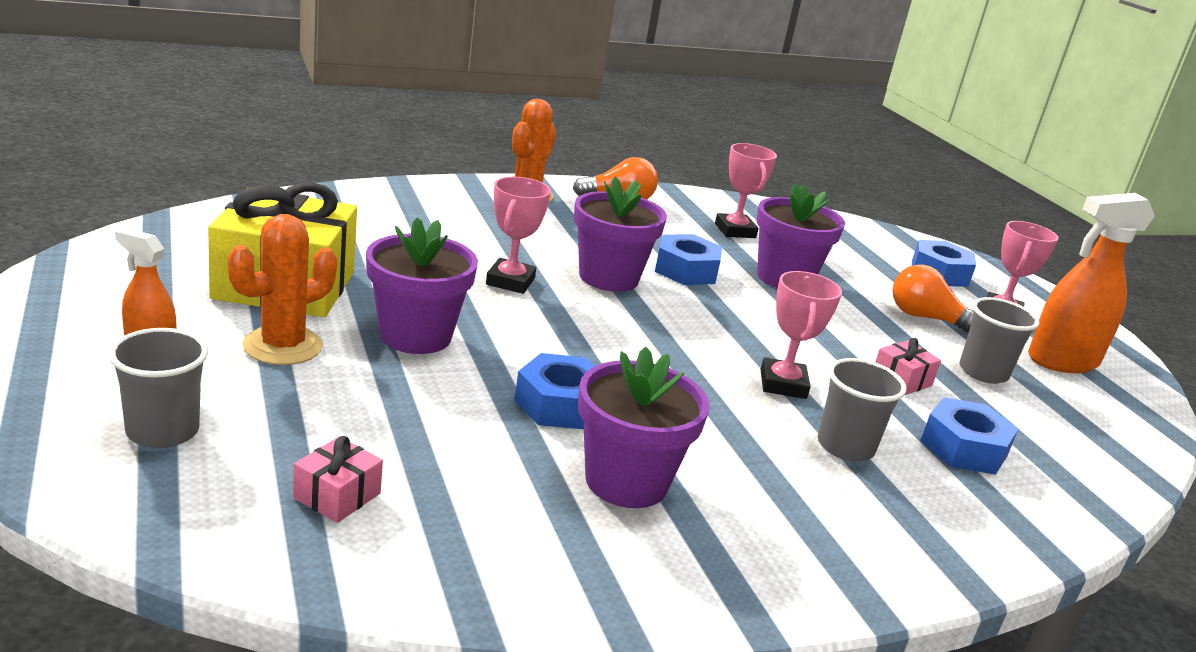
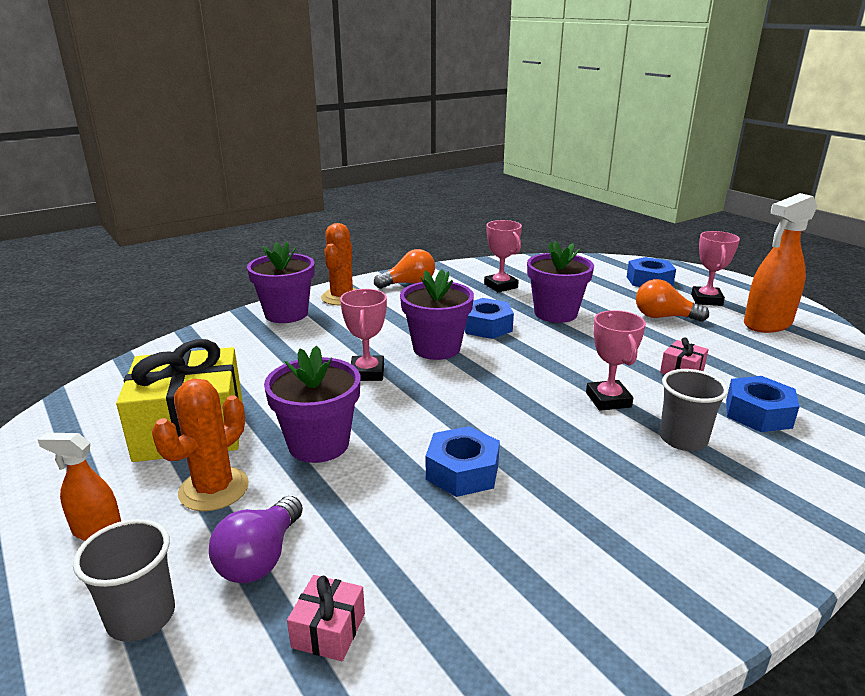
camera: 10 degrees left, 0 degrees up
(300, 418) = (260, 558): none -> purple light bulb
(626, 481) = (552, 527): purple flower pot -> purple flower pot (286, 314)
(983, 372) = (727, 348): grey cup -> none

